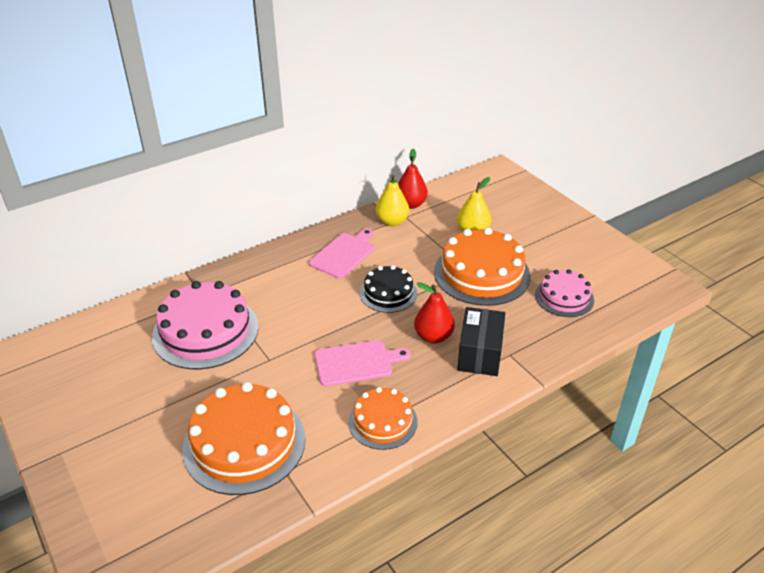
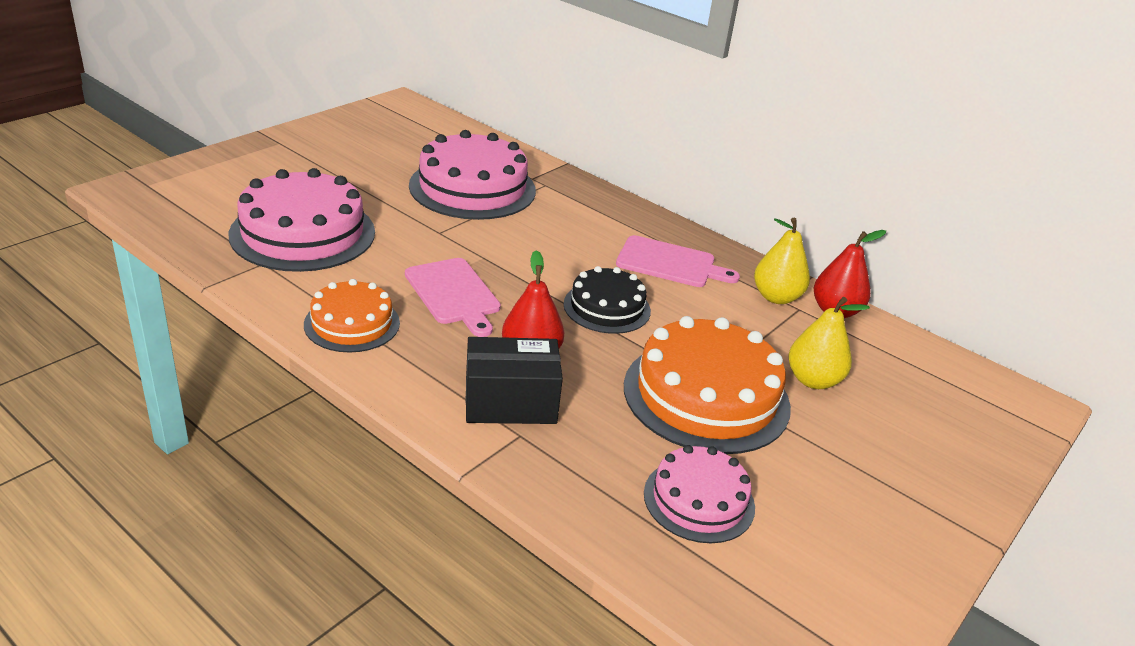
camera: 70 degrees right, 5 degrees down
(244, 443) = (303, 233): orange cake -> pink cake

